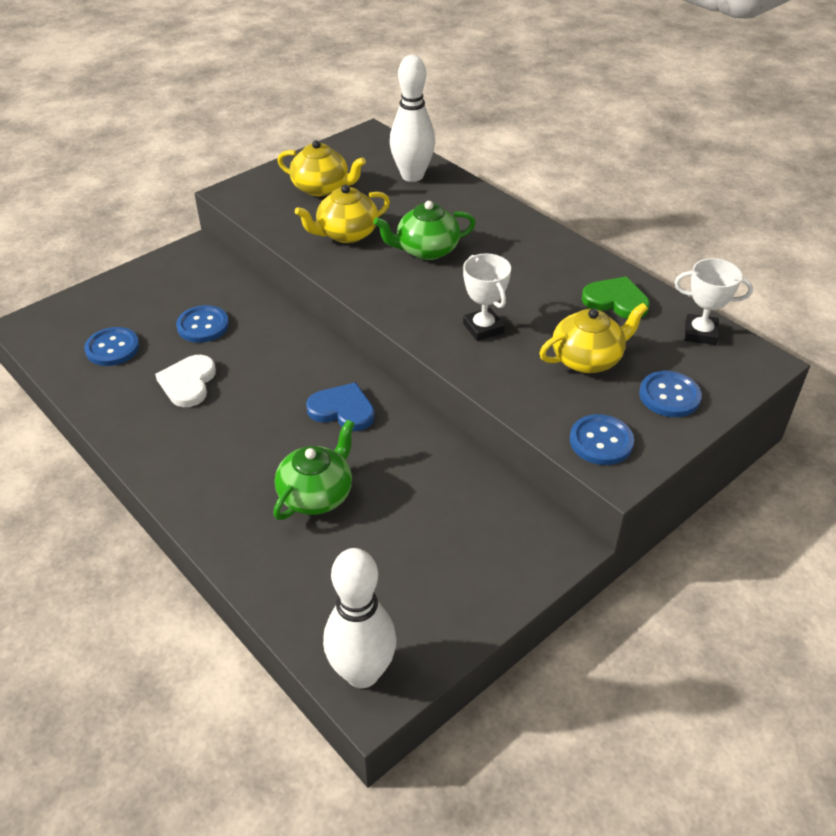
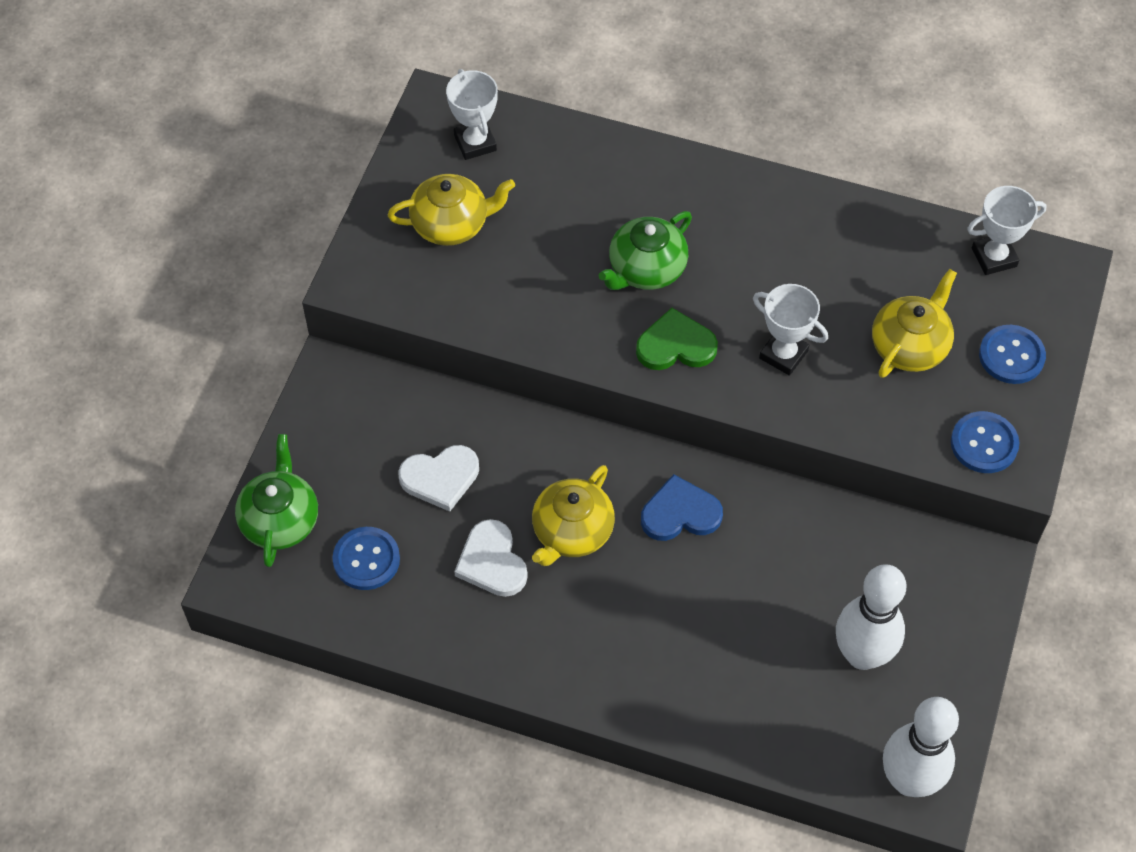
camera: 30 degrees left, 15 degrees up
(203, 326) = (440, 478): blue button -> white heart
(316, 494) = (732, 626): green teapot -> green teapot (280, 520)
(346, 234) = (539, 286): yellow teapot -> yellow teapot (572, 532)
(375, 158) = (475, 143): none -> white trophy
(412, 176) = (542, 154): white bowling pin -> white bowling pin (862, 655)
(616, 301) = (888, 251): green heart -> green heart (675, 345)

